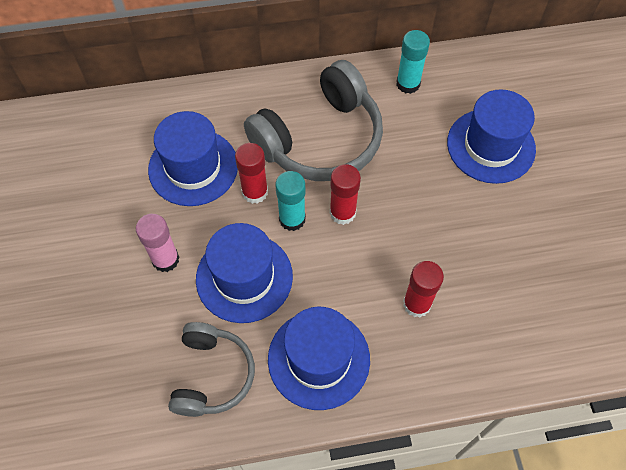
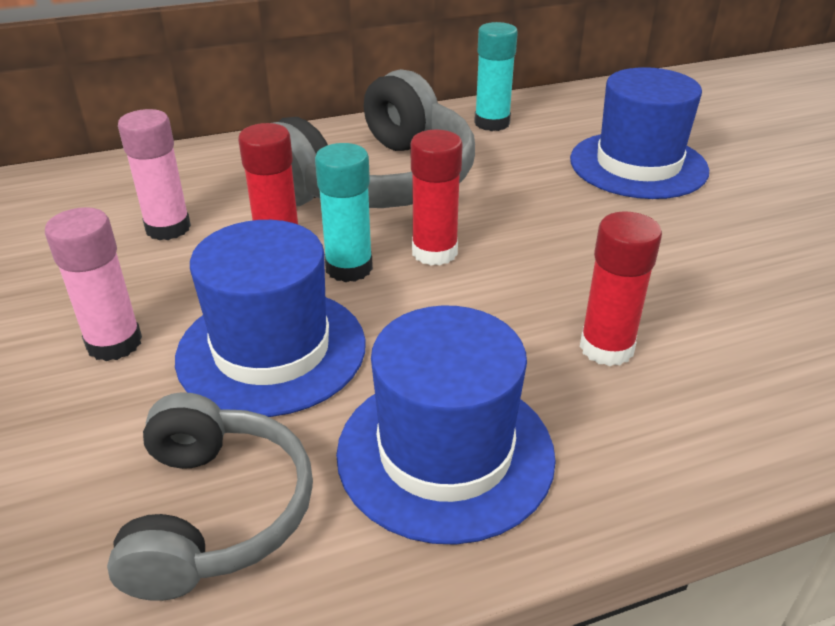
camera: 10 degrees left, 25 degrees down
(193, 167) = (168, 228): blue hat -> pink glue stick

